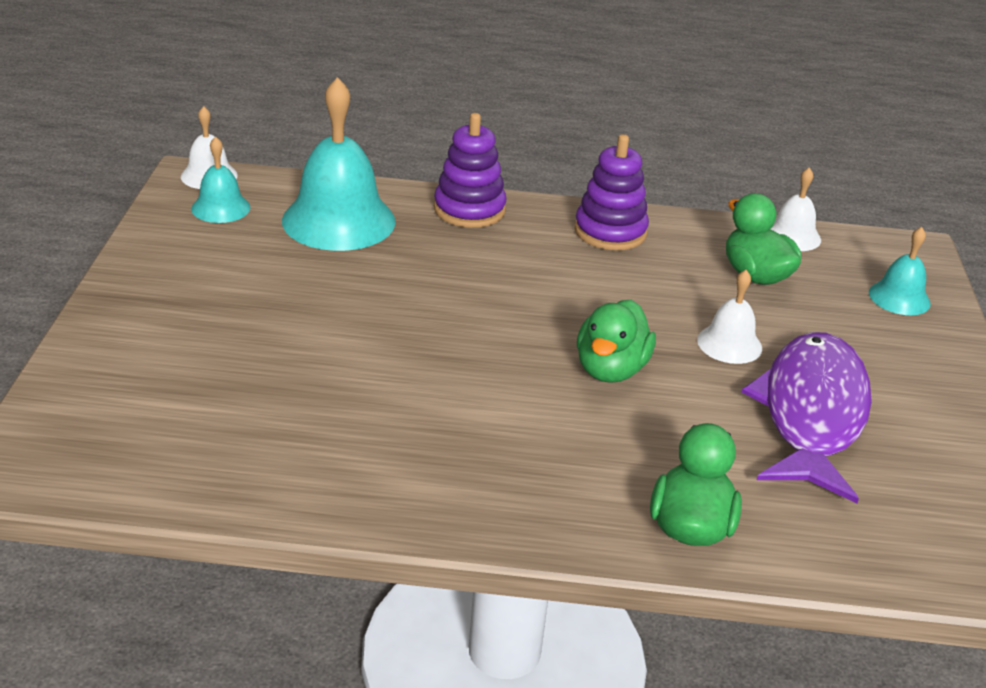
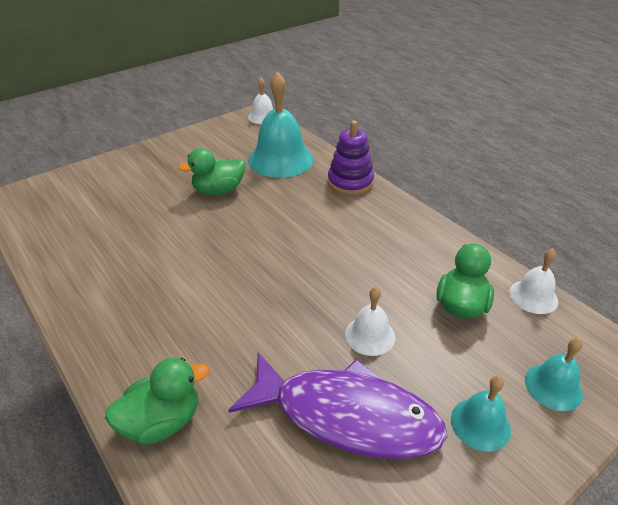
camera: 50 degrees right, 5 degrees up
(220, 208) = (244, 132): turquoise bell -> turquoise bell (480, 424)
(610, 231) = (408, 231): purple stacking toy -> none
(610, 369) = (277, 304): green duck -> green duck (218, 190)
(811, 414) = (346, 415): purple fish -> purple fish turned 45 degrees clockwise

